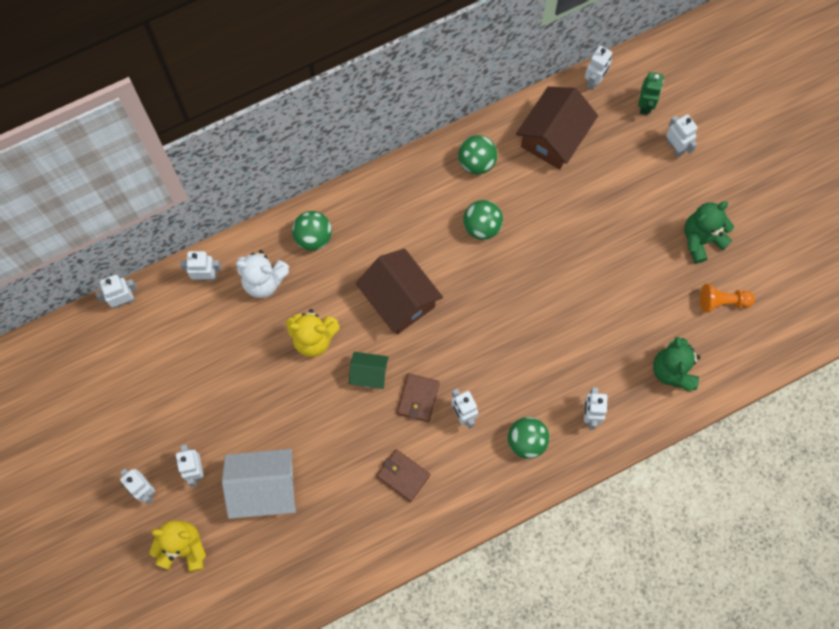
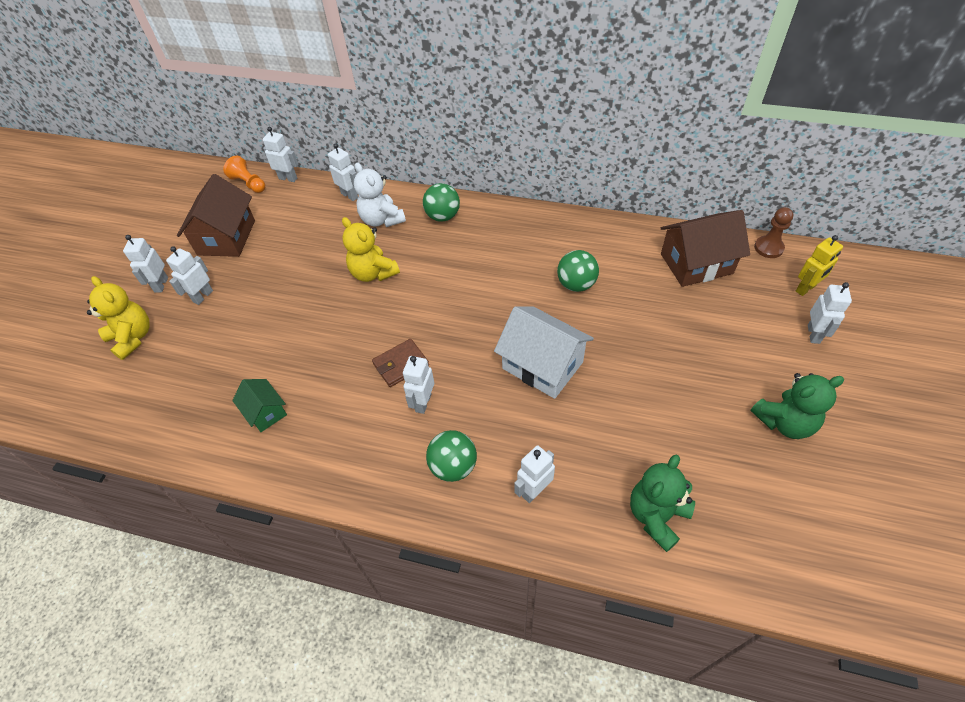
camera: 45 degrees right, 20 degrees down
(264, 488) = (226, 341): white house -> white house (542, 365)
(369, 374) = (384, 322): green house -> green house (265, 412)
(399, 299) = (461, 290): brown house -> brown house (226, 237)
(403, 475) = (326, 411): brown wallet -> none
(477, 162) = (613, 243): green ball -> none
(594, 80) = (768, 248): white robot -> brown pawn
(645, 105) = (806, 289): green robot -> yellow robot
(701, 239) = (784, 422): green teddy bear -> green teddy bear turned 150 degrees clockwise
(722, 301) = (766, 492): orange pawn -> orange pawn (248, 183)

